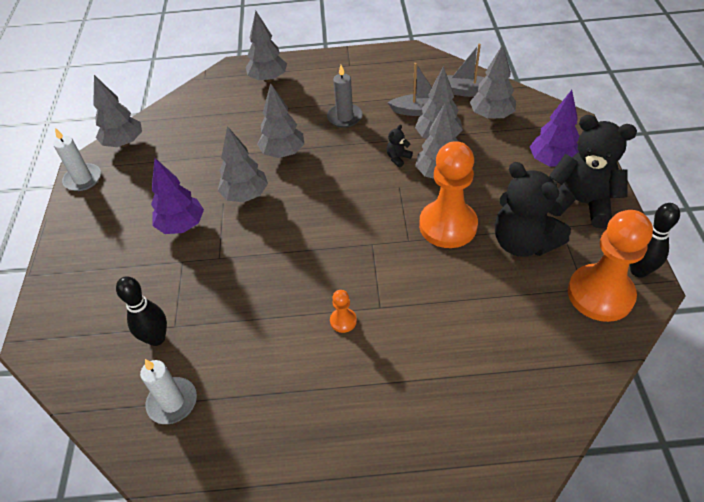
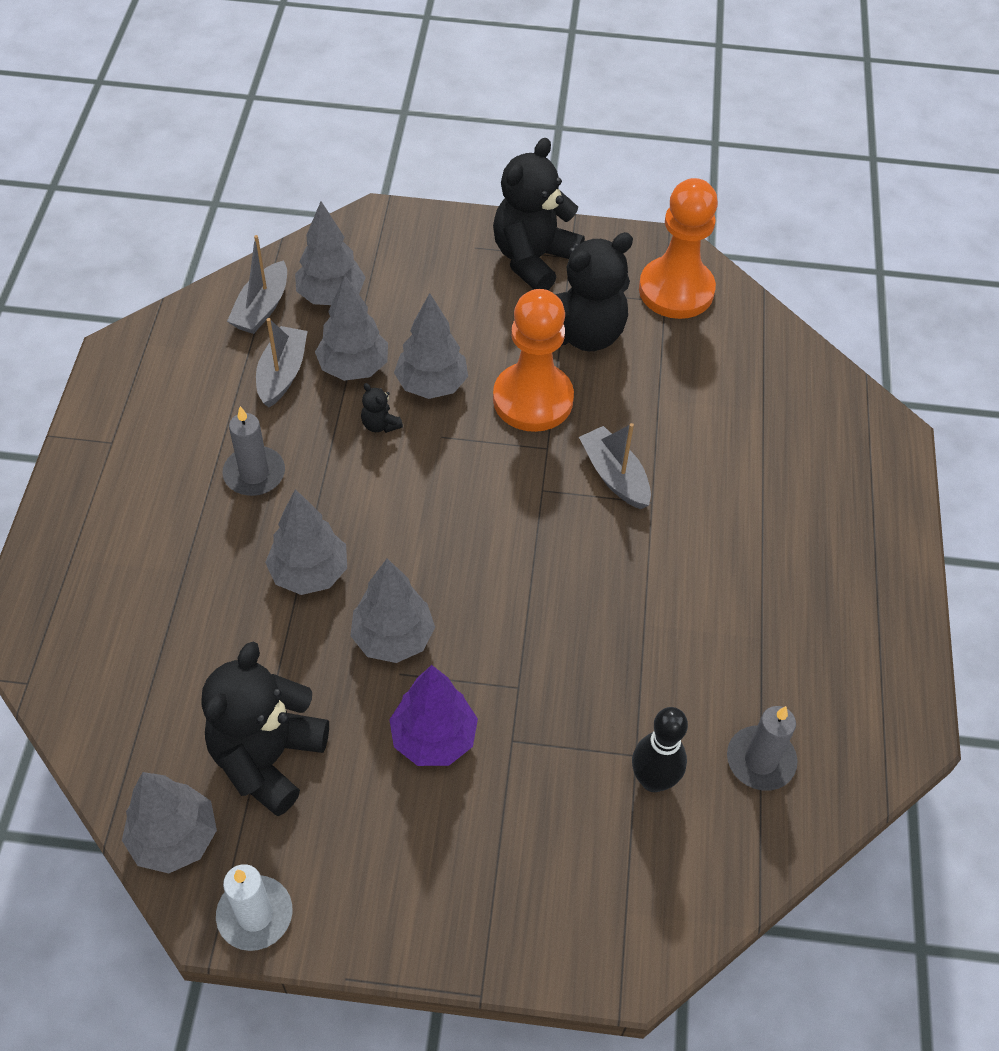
camera: 85 degrees left, 5 degrees up
(168, 163) = (267, 757): none -> black teddy bear
(172, 402) = (760, 760): white candle -> grey candle
(268, 79) = (89, 572): grey tree -> none
(343, 321) = (666, 545): orange pawn -> none
(396, 281) = (614, 476): none -> grey boat
(552, 162) = (450, 262): purple tree -> none
(638, 270) = (650, 247): black bowling pin -> none

